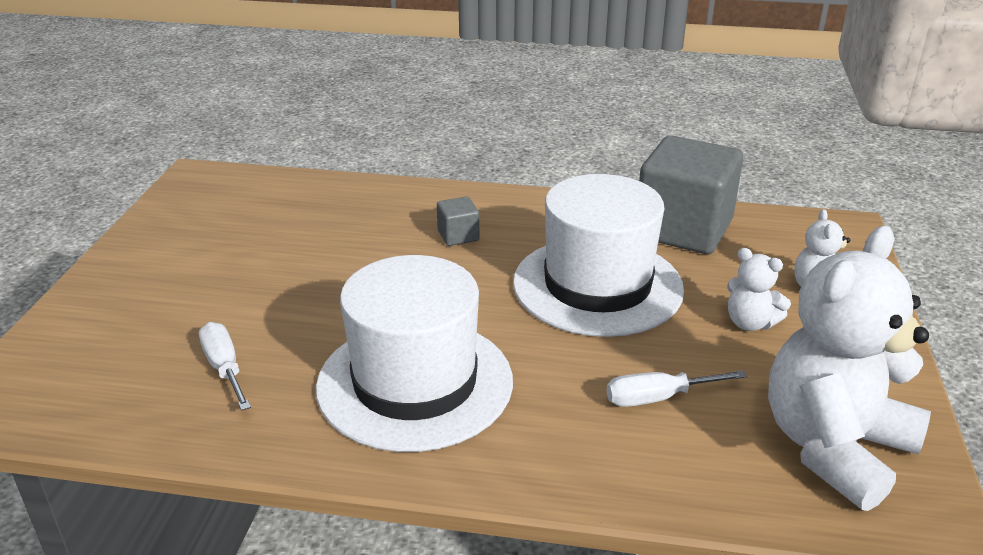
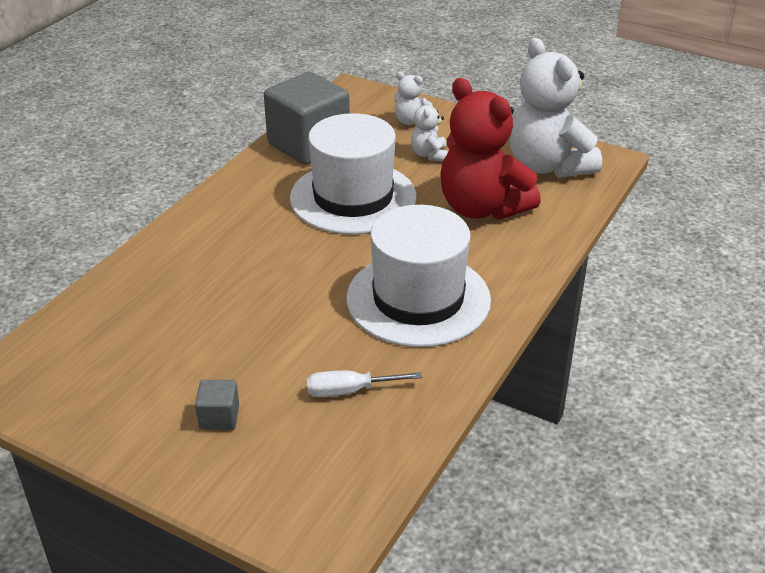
camera: 70 degrees left, 5 degrees up
(458, 236) = (241, 242): grey cube -> grey cube (219, 417)
(658, 398) = (482, 208): white screwdriver -> red teddy bear
(750, 323) = (429, 155): white teddy bear -> white teddy bear turned 120 degrees clockwise

